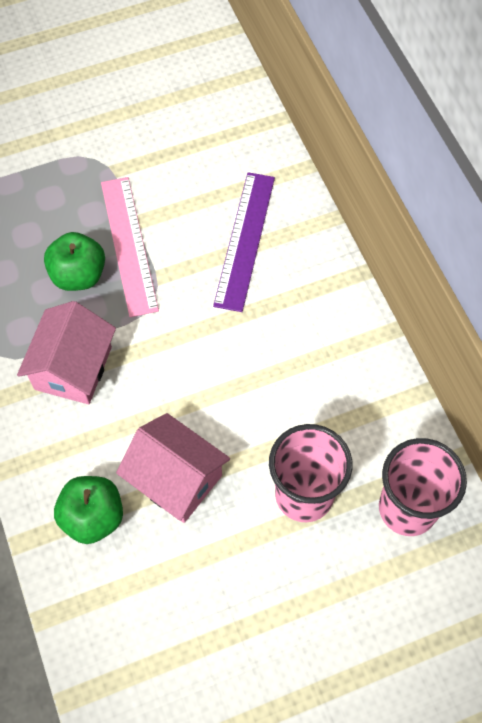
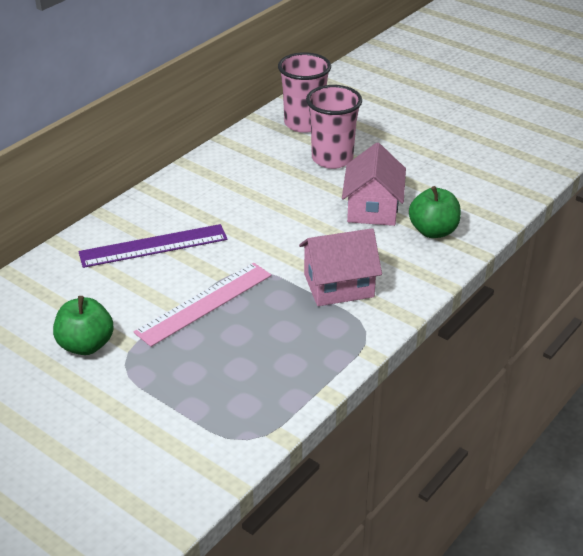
camera: 120 degrees left, 25 degrees down
(78, 275) = (256, 318): green apple -> green apple (86, 345)

